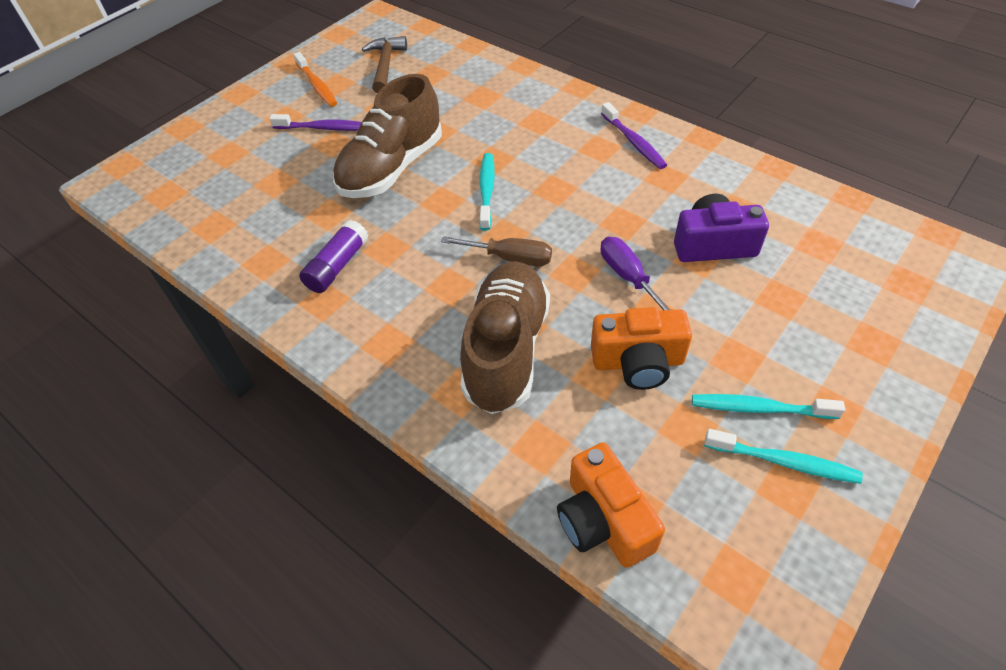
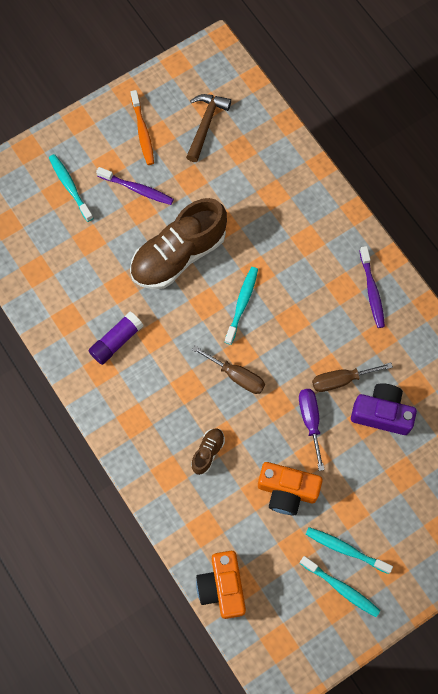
camera: 15 degrees right, 20 degrees up
(242, 145) = (70, 187): none -> turquoise toothbrush
(506, 350) = (208, 452): brown shoe -> brown shoe, size x0.43
(644, 227) = (341, 380): none -> brown screwdriver

